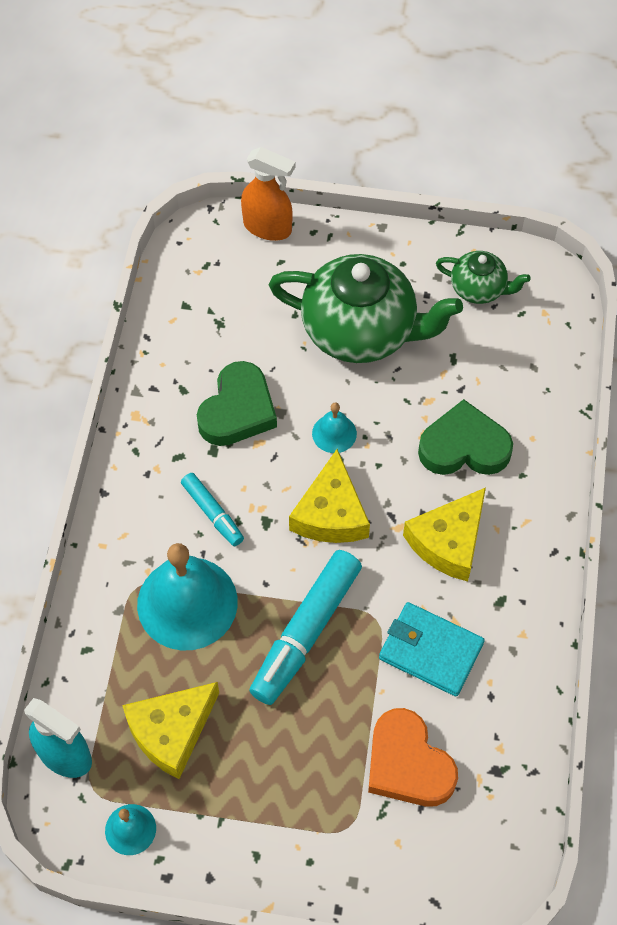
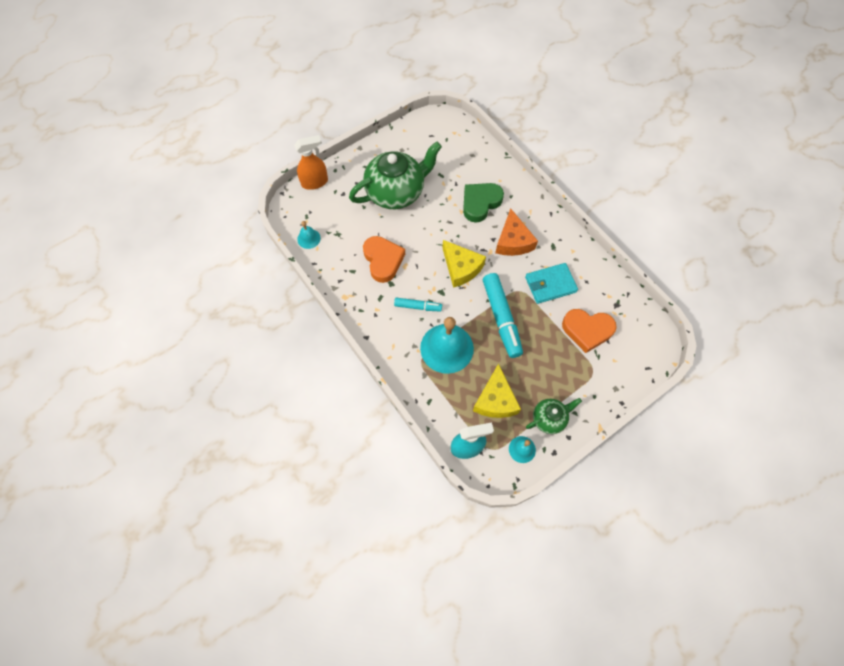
camera: 45 degrees left, 5 degrees up
(238, 410) = (383, 260): green heart -> orange heart
(334, 433) = (429, 238): turquoise bell -> turquoise bell (308, 238)
(448, 541) = (513, 241): yellow cheese -> orange cheese
(479, 289) = (421, 142): green teapot -> green teapot (549, 418)

